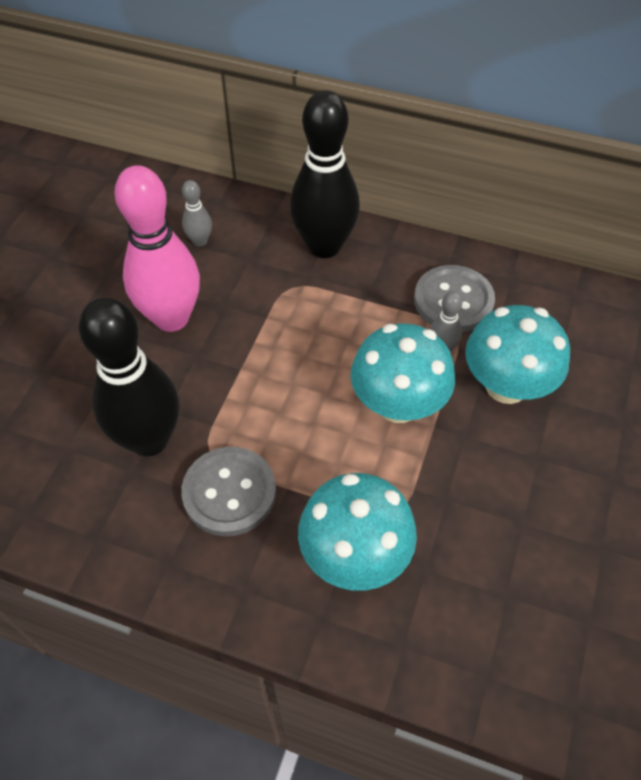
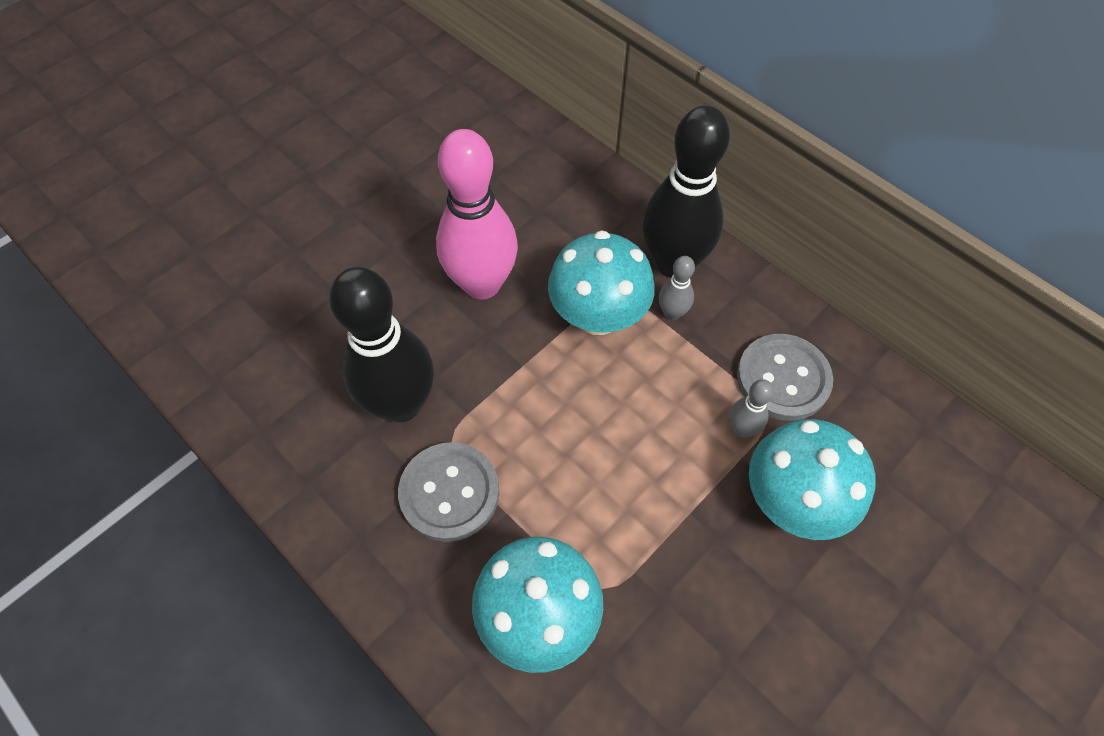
camera: 25 degrees right, 5 degrees up
(200, 241) = (549, 210): grey bowling pin -> grey bowling pin (672, 313)
(398, 404) = (664, 472): turquoise mushroom -> turquoise mushroom (598, 316)

